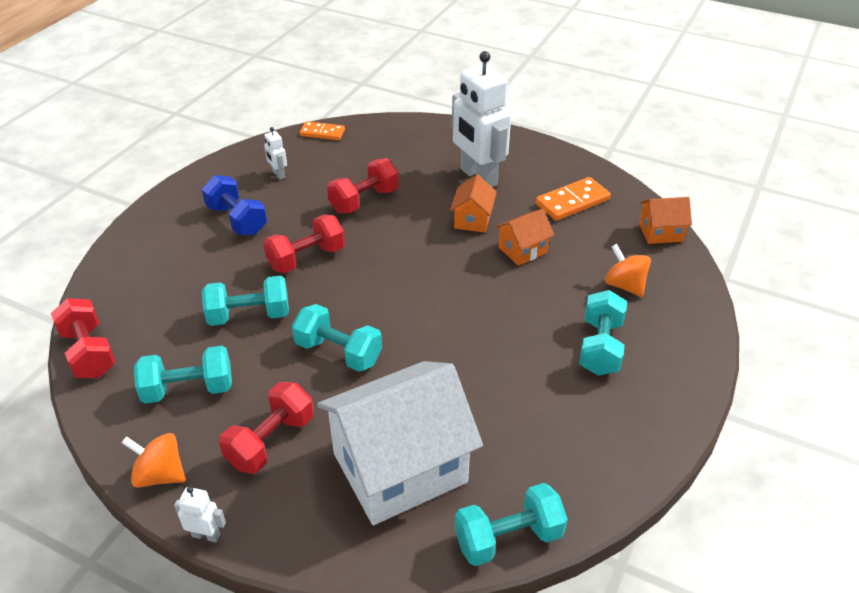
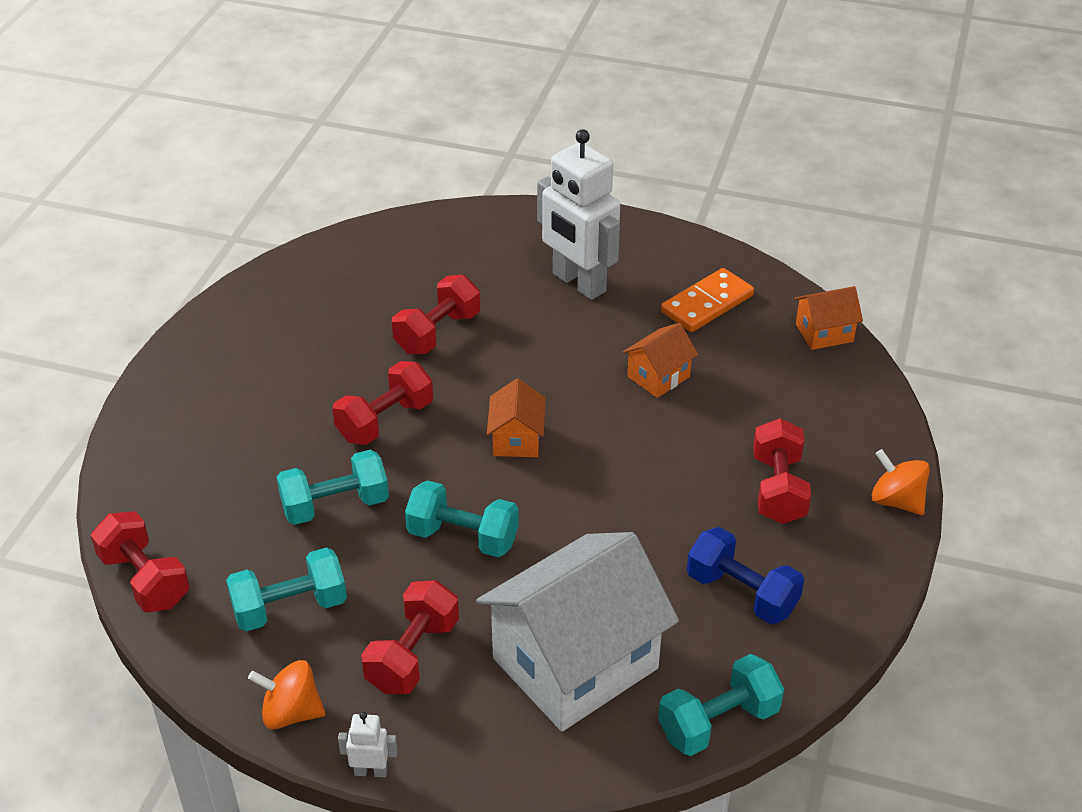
camera: 10 degrees left, 0 degrees up
(237, 220) = (276, 379): blue dumbbell -> blue dumbbell (742, 593)
(278, 174) = (311, 309): white robot -> none
(322, 133) = (352, 241): orange domino -> none
(472, 220) = (585, 343): orange house -> orange house (516, 439)
(600, 347) = (778, 489): turquoise dumbbell -> red dumbbell
(624, 285) = (792, 408): orange spinning top -> orange spinning top (896, 501)

